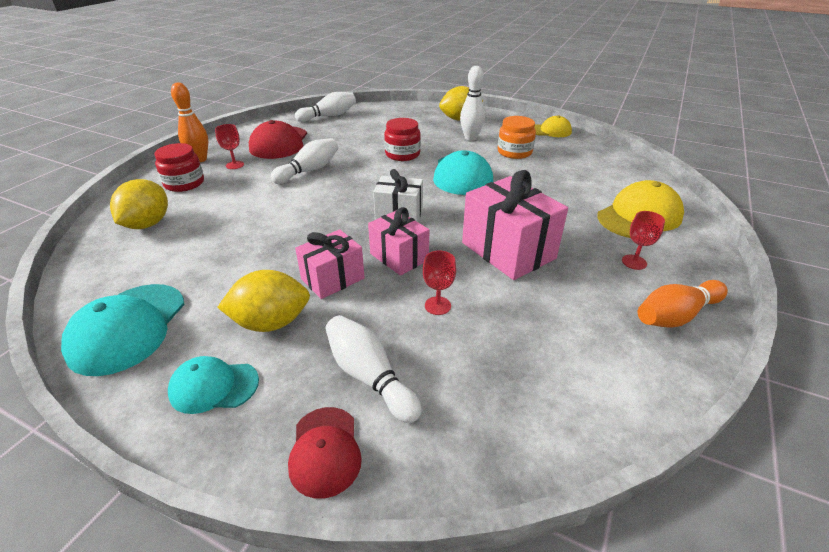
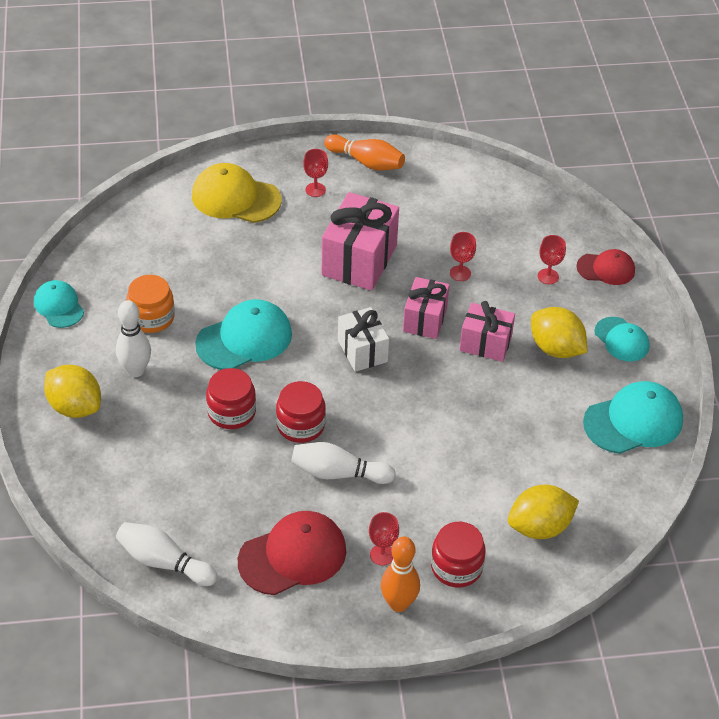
camera: 125 degrees left, 10 degrees up
(325, 451) = (606, 269): red cap -> red cap turned 45 degrees clockwise
(362, 171) = (300, 425): none -> red jar
(369, 377) = (548, 276): white bowling pin -> red goblet
(550, 131) = (59, 306): yellow cap -> turquoise cap

